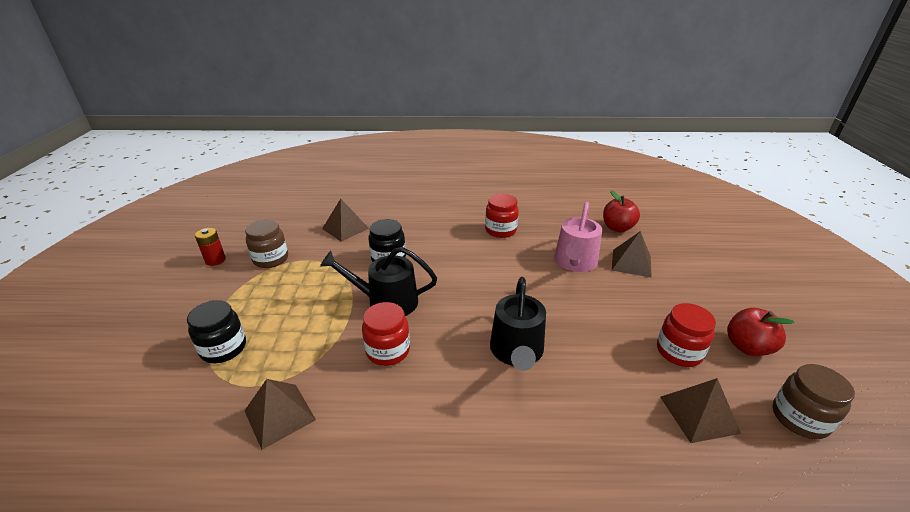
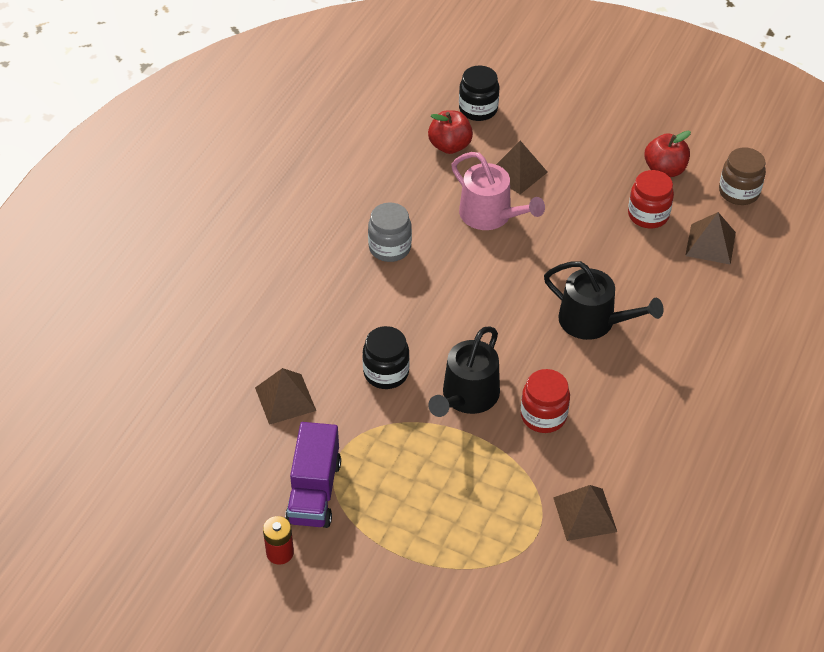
camera: 65 degrees left, 15 degrees up
(223, 348) = (469, 552): black jar -> black jar (478, 109)
(271, 259) = (314, 491): brown jar -> purple truck
(500, 230) = (390, 248): red jar -> grey jar

